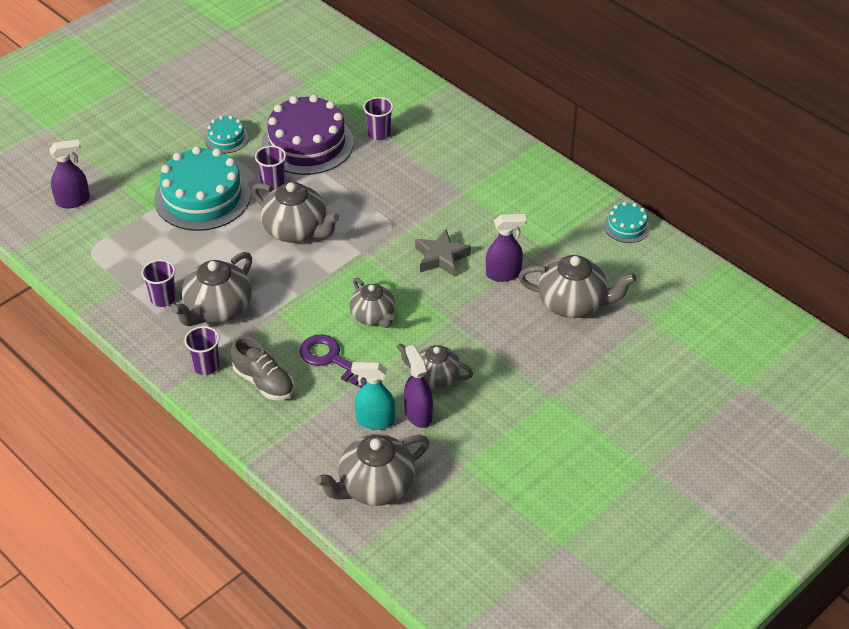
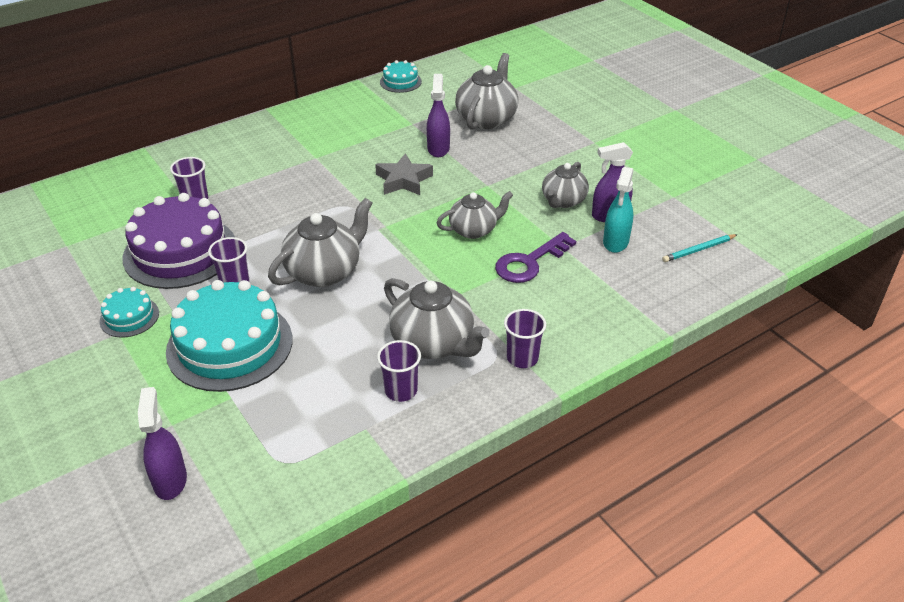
camera: 80 degrees left, 5 degrees down
(264, 382) = (554, 313): grey shoe -> none
(375, 487) = (699, 250): grey teapot -> turquoise pencil

